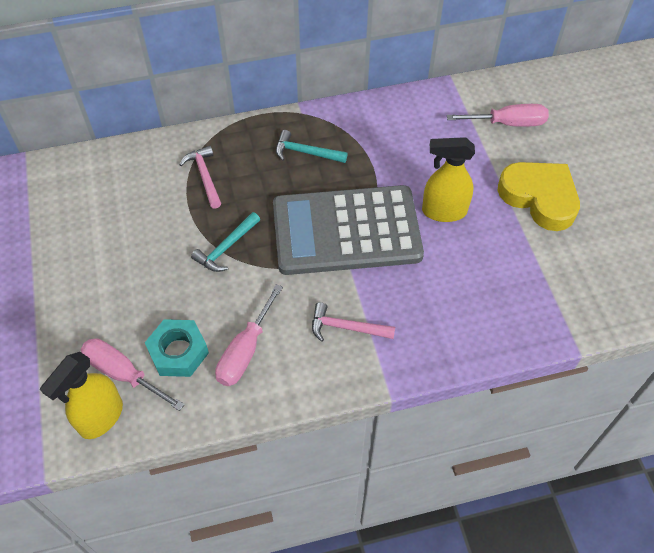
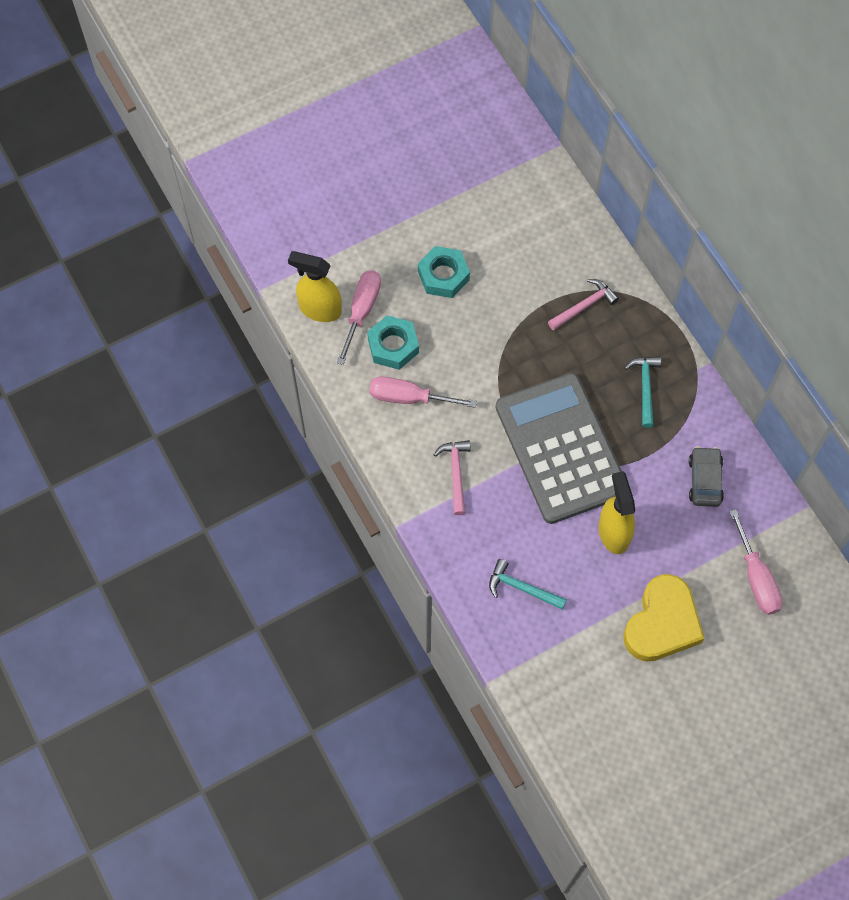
camera: 75 degrees right, 10 degrees up
(117, 284) = (443, 275): none -> turquoise nut
(226, 248) = (509, 350): turquoise hammer -> turquoise hammer (521, 588)
(409, 134) = (704, 480): none -> grey car

